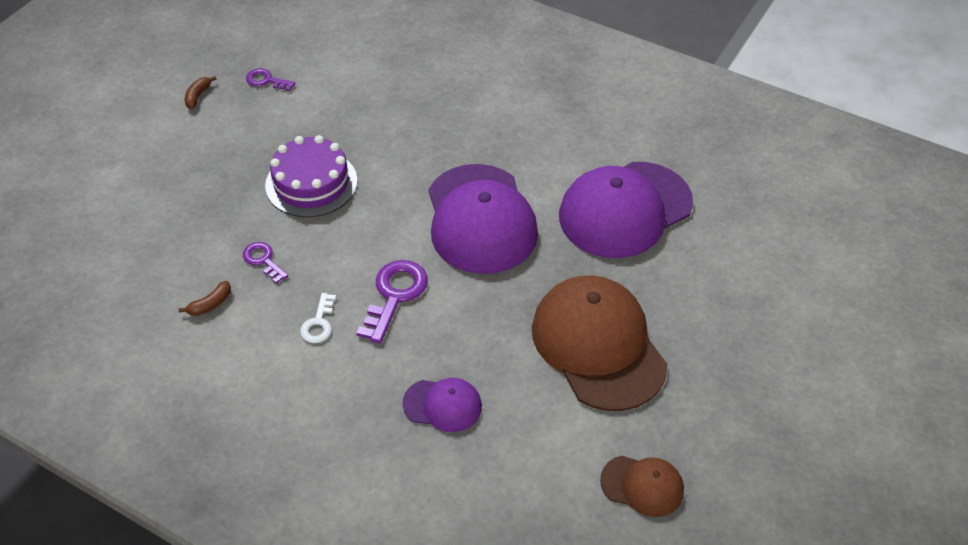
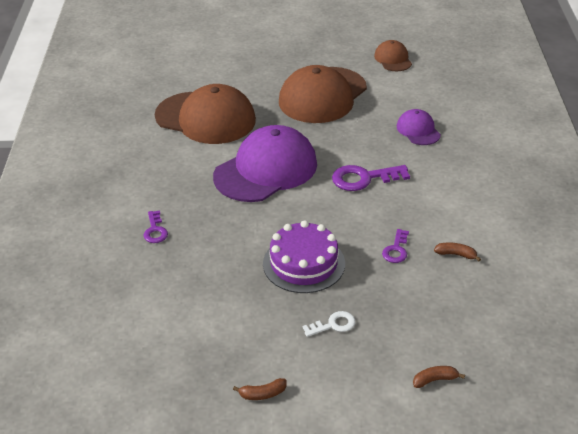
camera: 120 degrees left, 10 degrees down
(99, 200) = (435, 380): none -> brown banana
(266, 80) = (206, 356): purple key -> purple key (155, 230)
(319, 323) = (417, 199): white key -> white key (333, 325)
(625, 210) = (205, 118): purple cap -> brown cap

